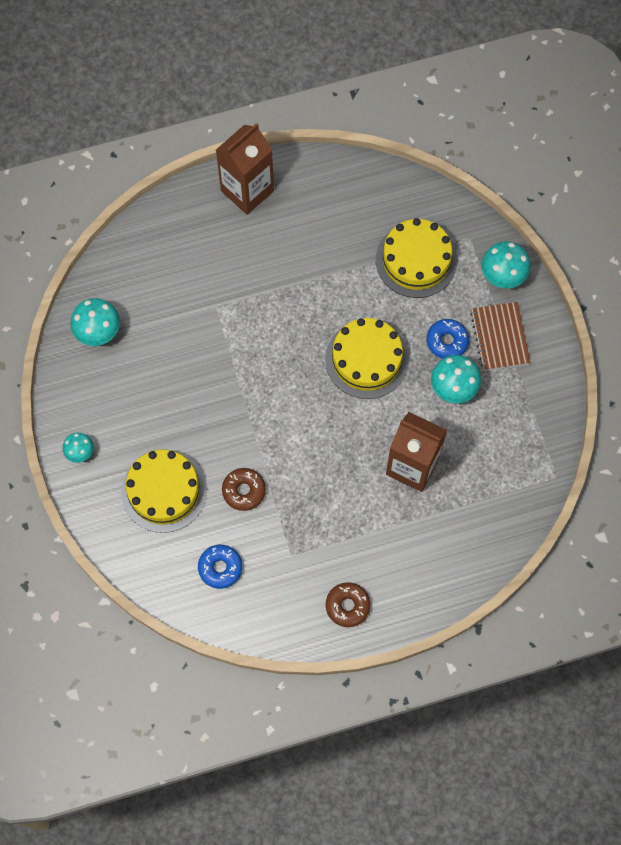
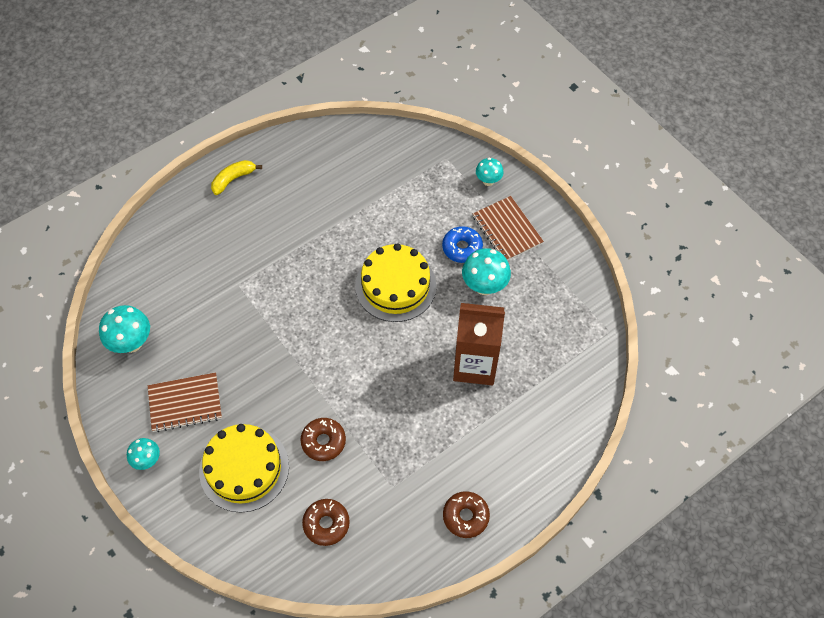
camera: 20 degrees left, 10 degrees down
(130, 410) = (185, 403): none -> brown notebook
(220, 568) = (326, 524): blue donut -> brown donut
(247, 191) = (233, 179): brown carton -> yellow banana
(416, 260) = (407, 190): yellow cake -> none
(502, 277) = (488, 181): turquoise mushroom -> turquoise mushroom, size x0.61

